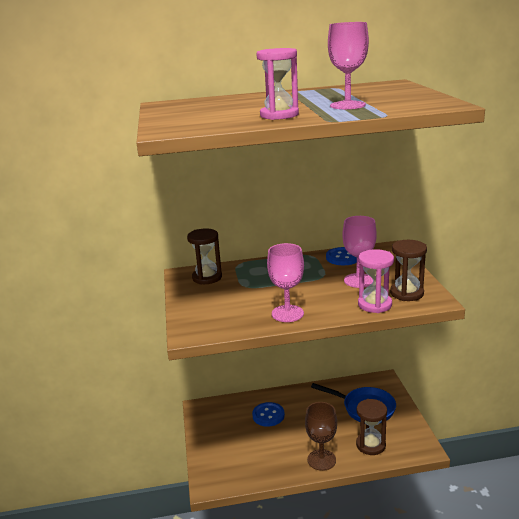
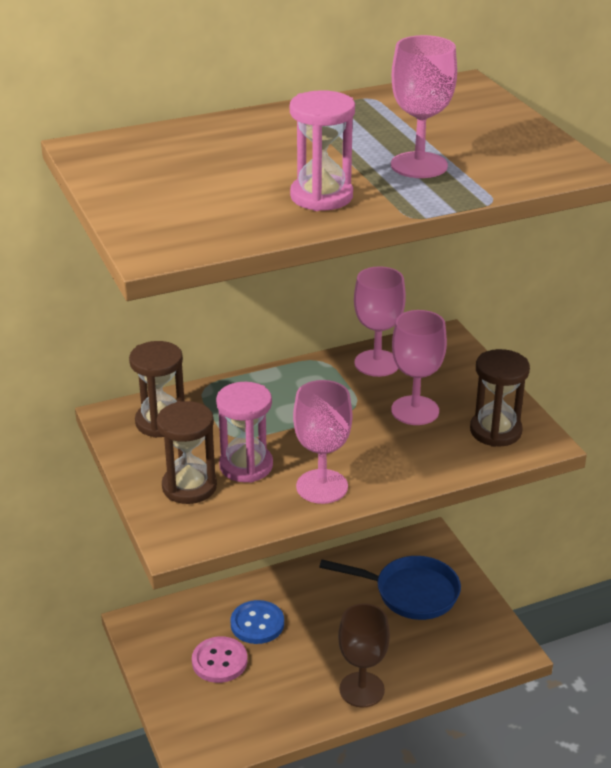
camera: 15 degrees left, 10 degrees up
(240, 433) = (219, 661): none -> pink button
(343, 257) = (377, 363): blue button -> pink goblet
(370, 445) = (432, 655): brown hourglass -> brown hourglass (189, 487)
(374, 304) = (452, 457): pink hourglass -> pink hourglass (246, 466)

